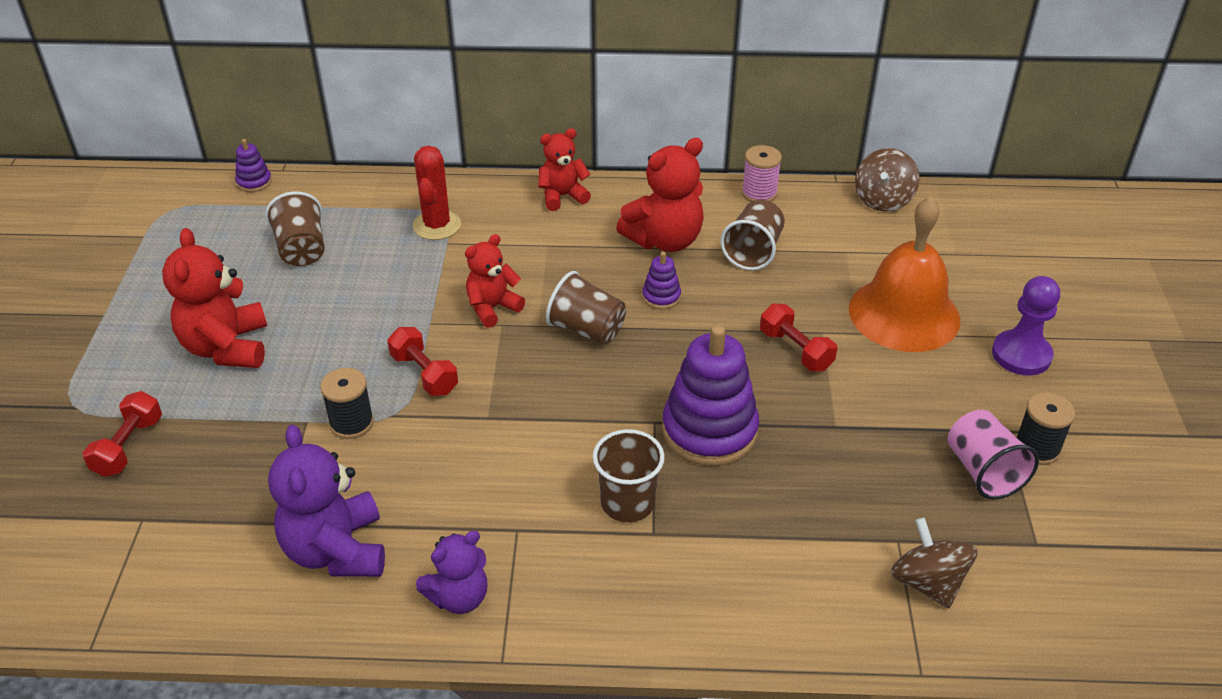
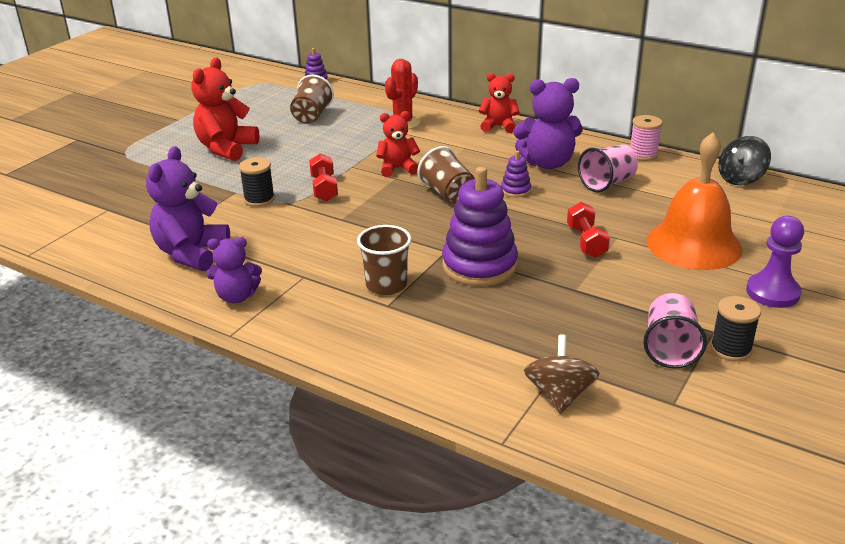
camera: 30 degrees right, 10 degrees down
(128, 446) = (133, 177): red dumbbell -> none
(665, 240) = (547, 163): red teddy bear -> purple teddy bear
(753, 252) = (607, 183): brown cup -> pink cup
(883, 200) = (740, 179): brown spinning top -> black spinning top

